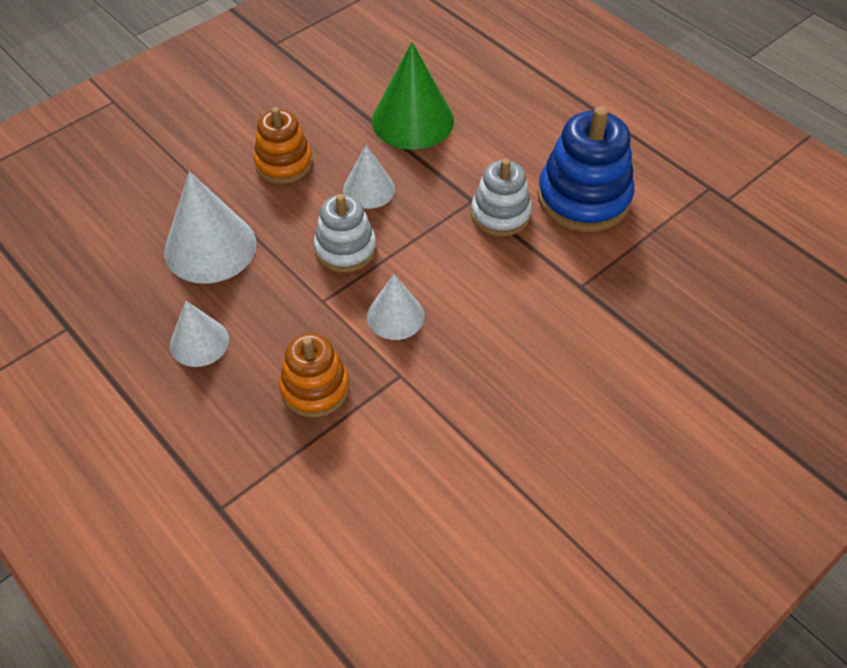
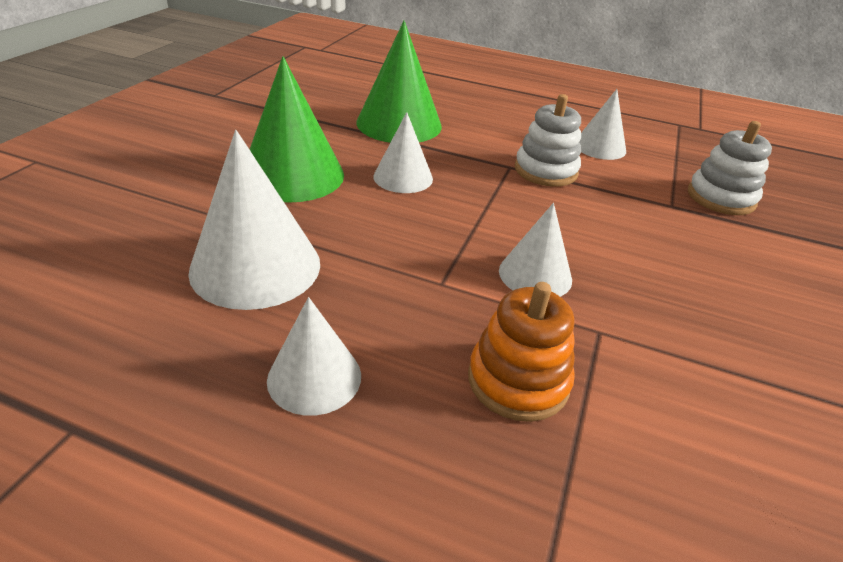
camera: 30 degrees left, 15 degrees down
(284, 163) = (292, 175): orange stacking toy -> green cone
(345, 249) = (424, 230): white stacking toy -> white stacking toy (721, 198)
(584, 198) = (599, 147): blue stacking toy -> white cone

